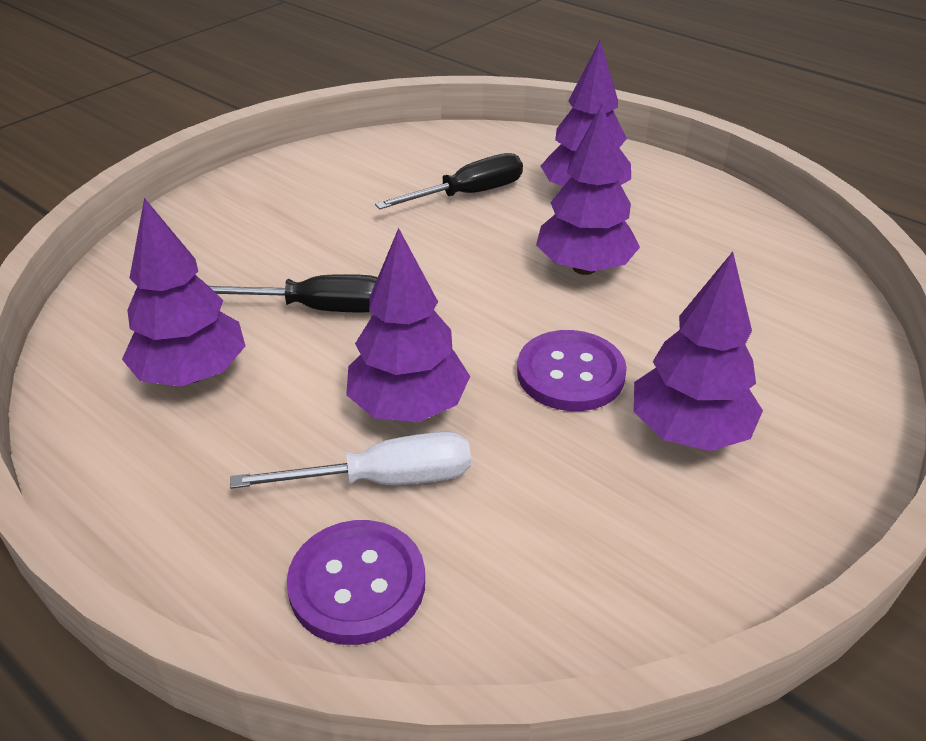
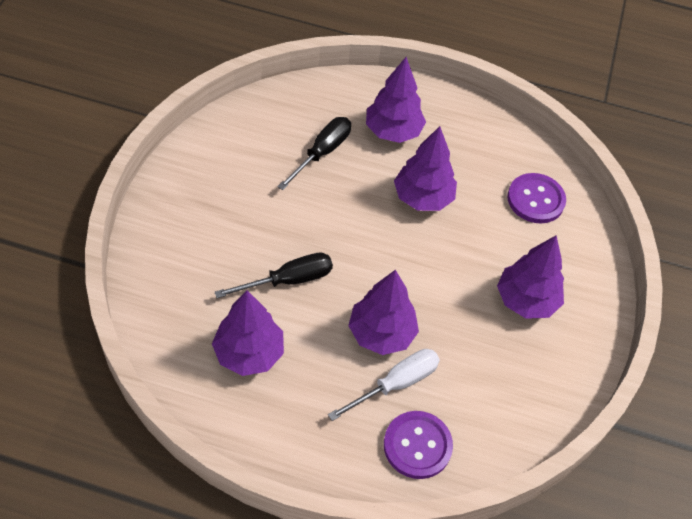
camera: 30 degrees left, 15 degrees up
(570, 373) = (452, 282): purple button -> purple button (535, 199)

